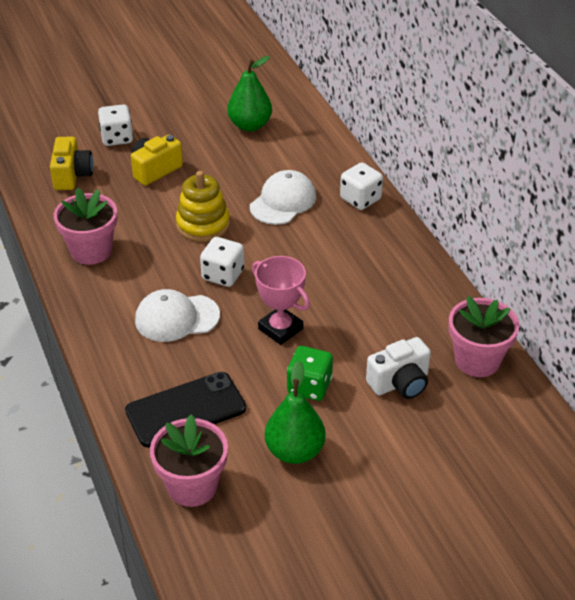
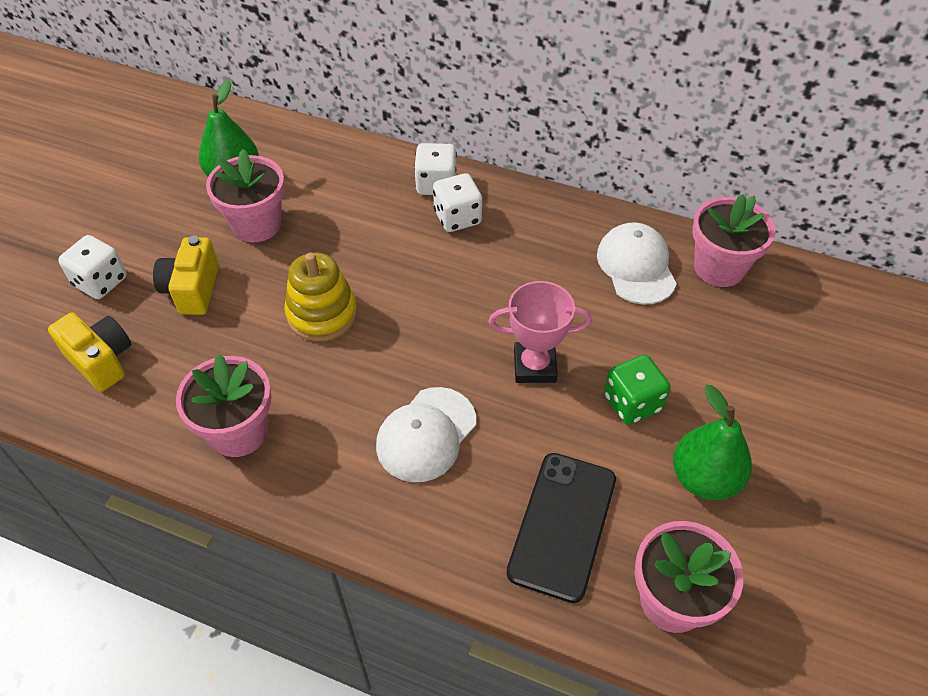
camera: 45 degrees left, 10 degrees up
(223, 275) = (411, 352): white dice -> white dice (457, 217)
(229, 158) = (256, 224): none -> pink flower pot
(283, 201) = (369, 234): white cap -> white cap (636, 266)
(400, 383) = (694, 337): white camera -> none

